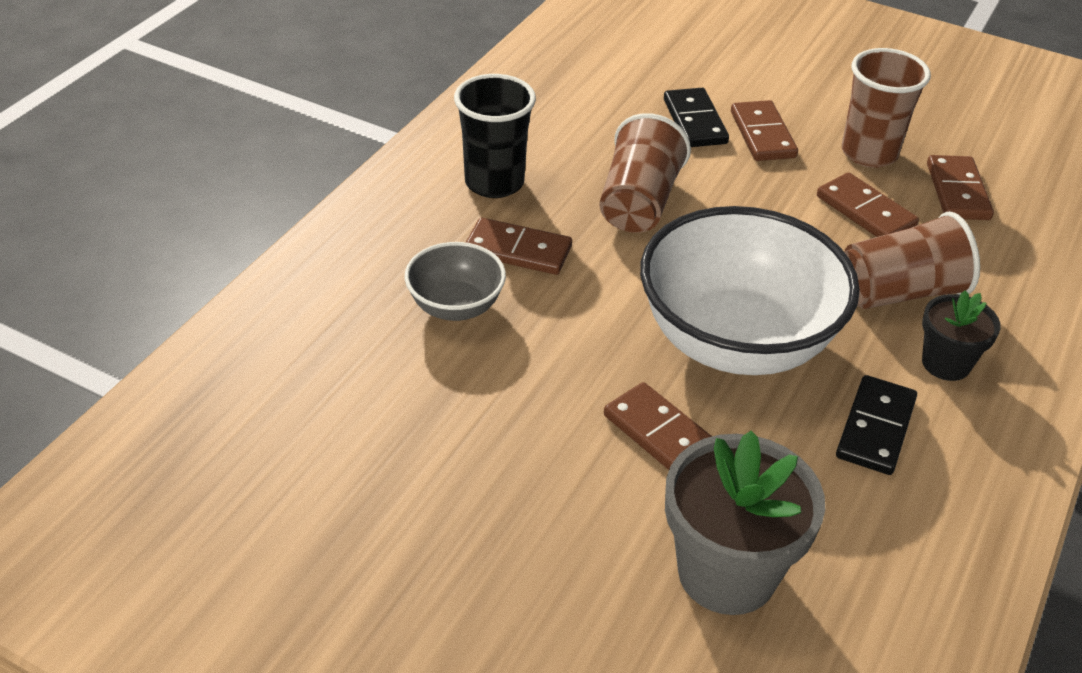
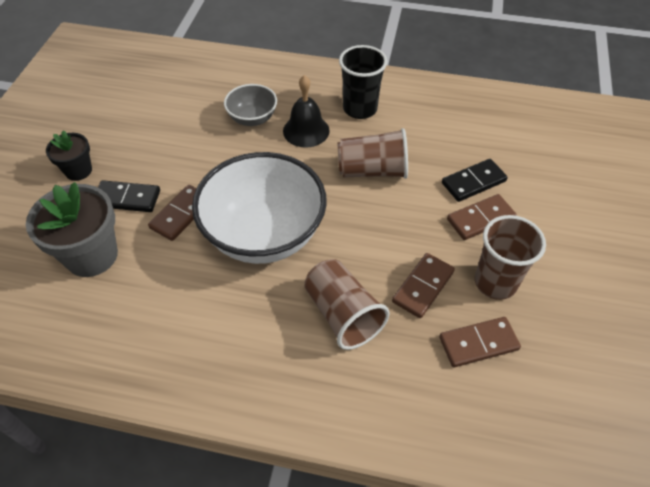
camera: 75 degrees right, 10 degrees up
(518, 250) = (306, 130): brown domino -> black bell
(875, 428) = (210, 311): black domino -> black domino (127, 198)
(946, 363) = (280, 346): black flower pot -> black flower pot (78, 171)

